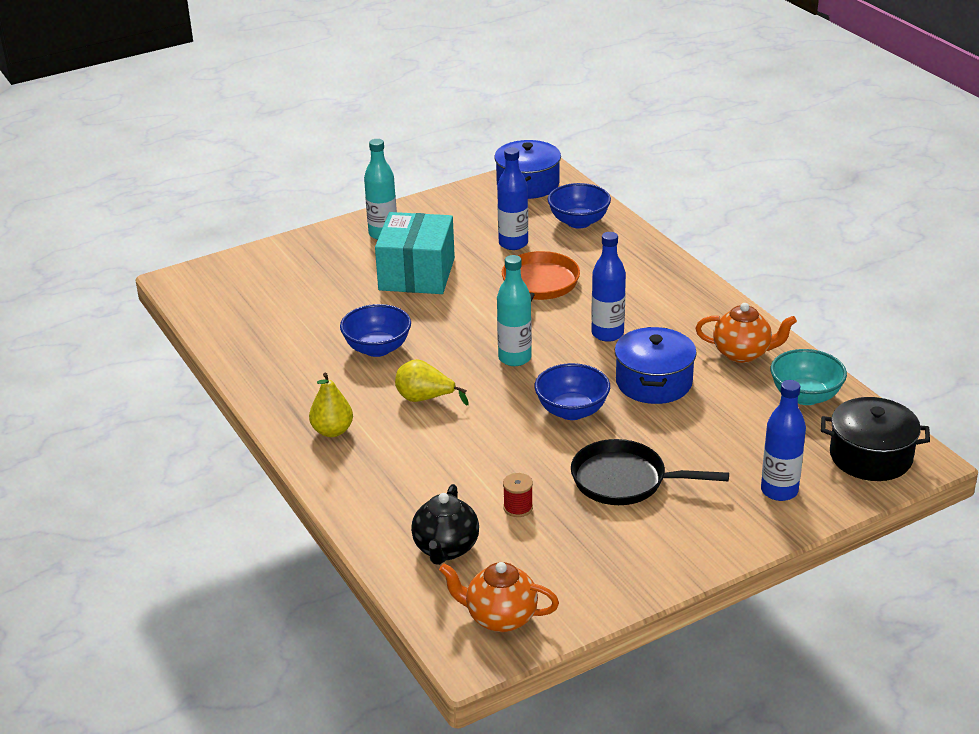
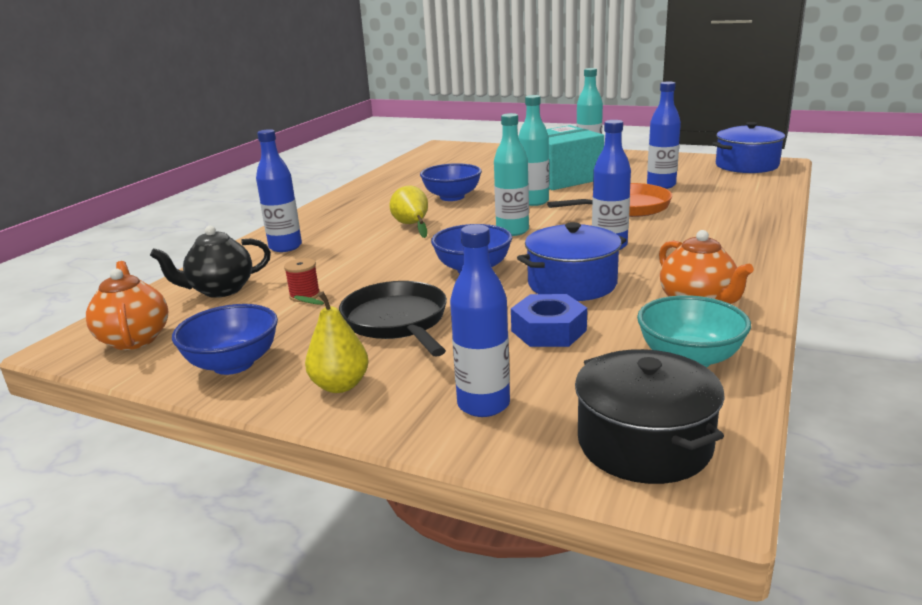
camera: 55 degrees right, 10 degrees down
(332, 431) = (335, 217): yellow pear -> yellow pear (340, 385)
(380, 485) = (285, 247): none -> blue bottle
(458, 316) = (534, 202): none -> turquoise bottle
(578, 222) = (741, 190): blue bowl -> blue bowl (233, 364)
(713, 426) = (548, 330): none -> blue nut

